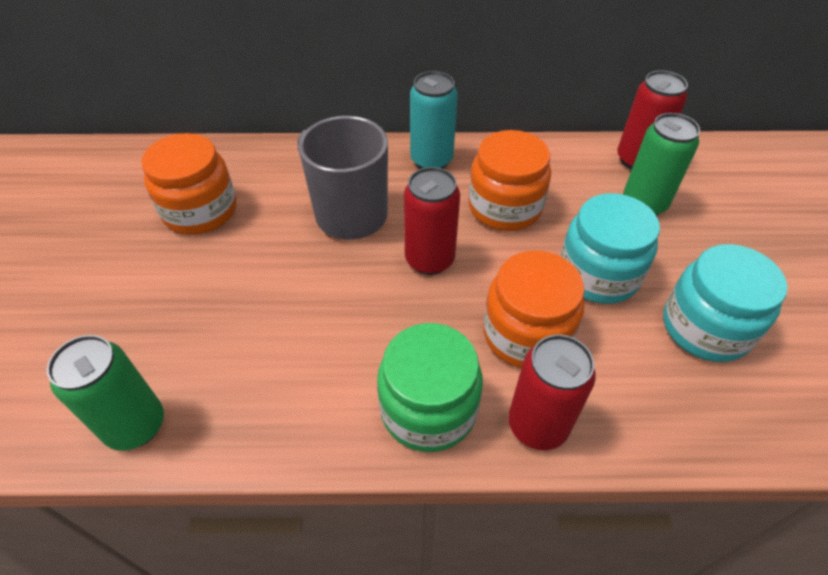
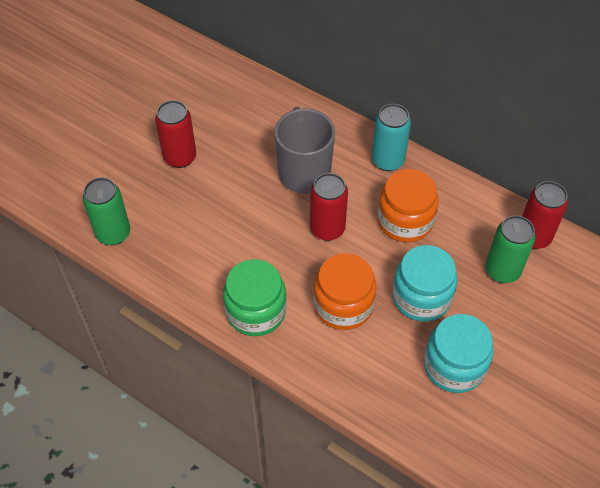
camera: 35 degrees right, 5 degrees up
(200, 210) = (220, 122): orange jar -> none
(537, 425) = (304, 354): red can -> red can (180, 157)

